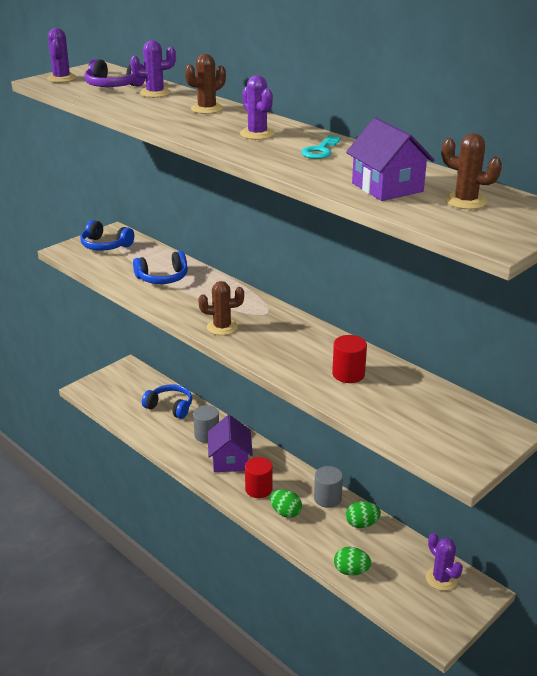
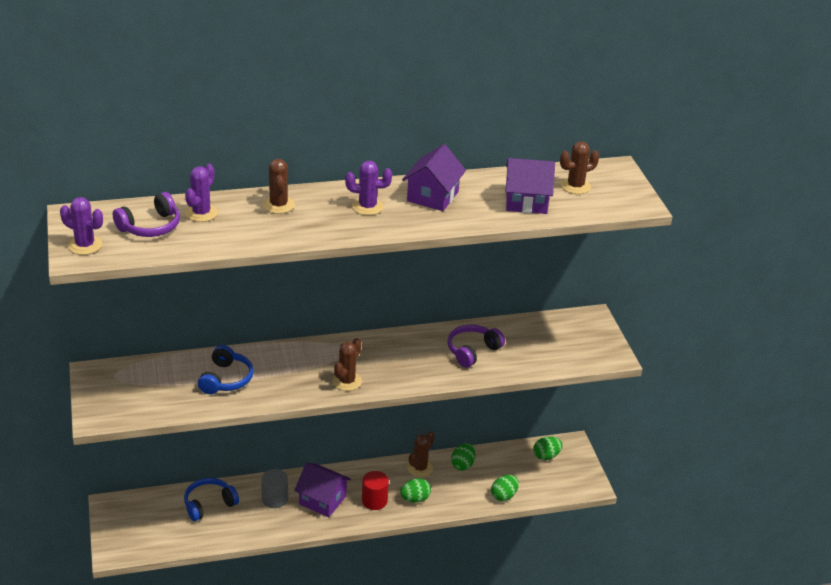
camera: 60 degrees left, 5 degrees up
(105, 245) = (118, 389): blue headphones -> none
(320, 150) = (432, 196): turquoise key -> purple house
(327, 498) = (420, 468): grey cylinder -> brown cactus
(348, 374) = (472, 351): red cylinder -> purple headphones
(441, 579) = (546, 456): purple cactus -> green egg

